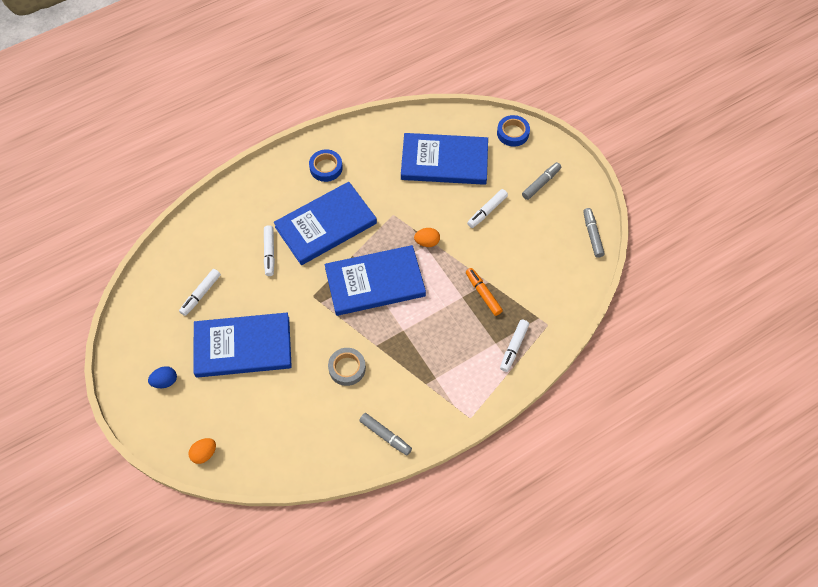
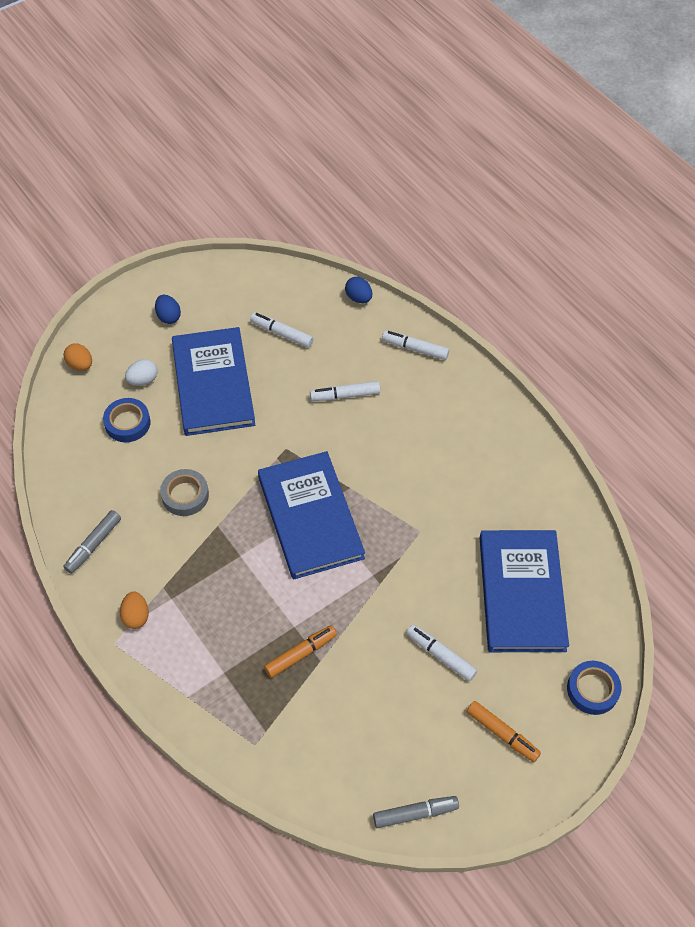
camera: 85 degrees right, 5 degrees down
(175, 237) = (358, 298): none -> blue egg
(230, 401) = (143, 380): none -> white egg
(326, 168) = (485, 444): blue tape -> blue tape (127, 423)
(326, 225) = (393, 452): blue book -> none
(427, 242) = (379, 577): orange egg -> orange egg (136, 616)
(513, 347) = (217, 697): white marker -> white marker (415, 349)
(541, 183) = (502, 734): grey marker -> orange marker

